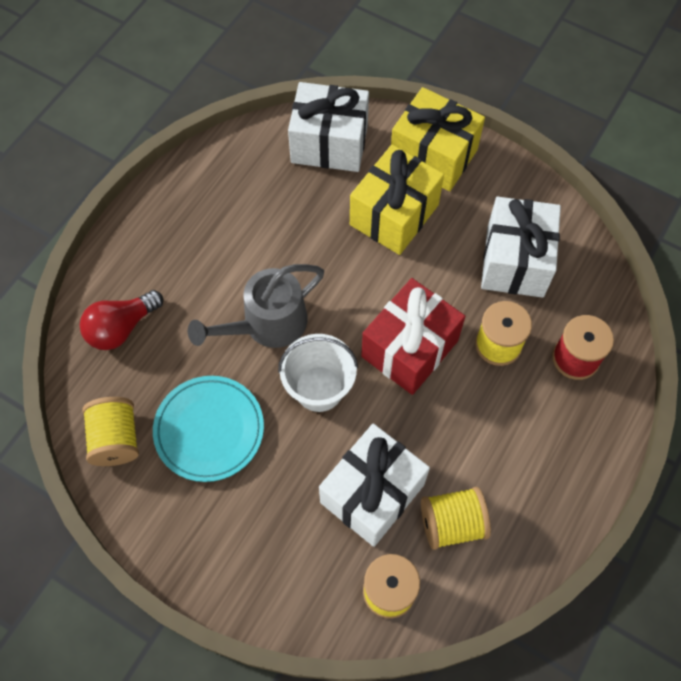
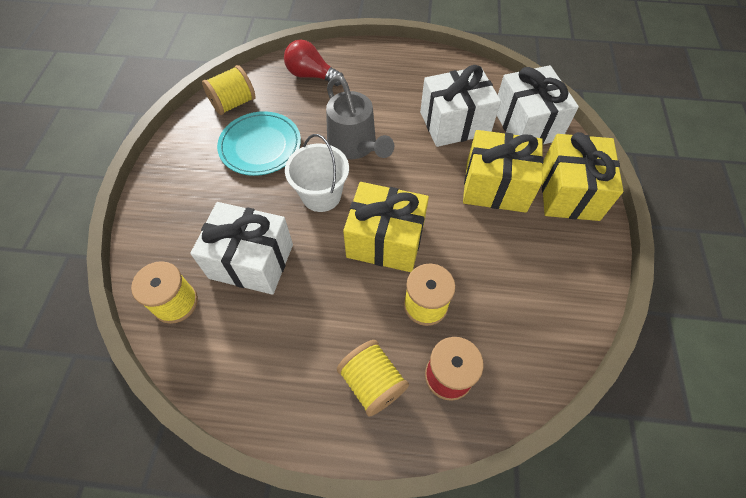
camera: 65 degrees right, 5 degrees down
(267, 325) = (355, 146): grey watering can -> grey watering can turned 150 degrees counterclockwise
(409, 348) = (385, 241): red gift -> yellow gift
(452, 523) = (247, 328): yellow spool -> yellow spool (372, 383)
(515, 261) = (513, 289): white gift -> white gift (454, 123)

